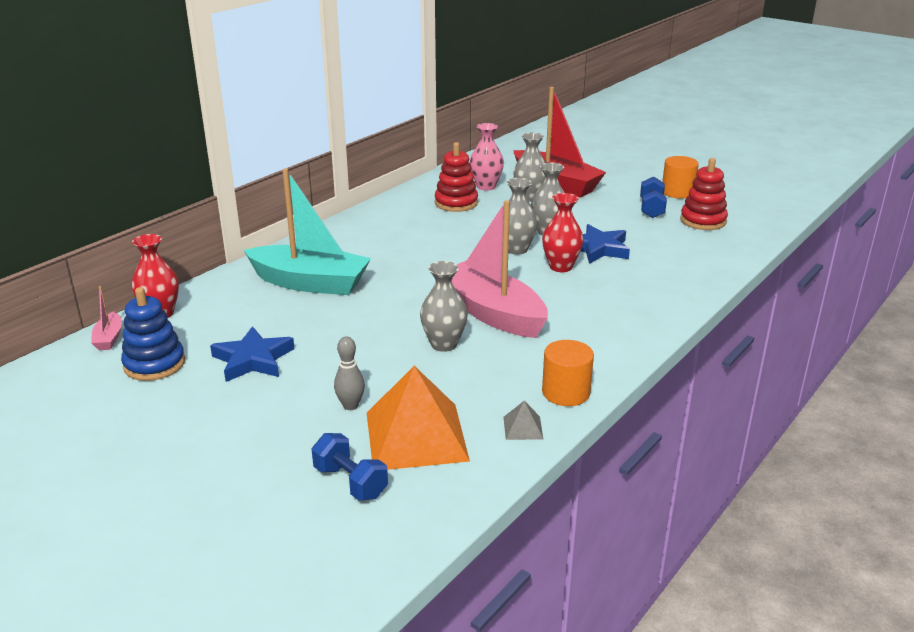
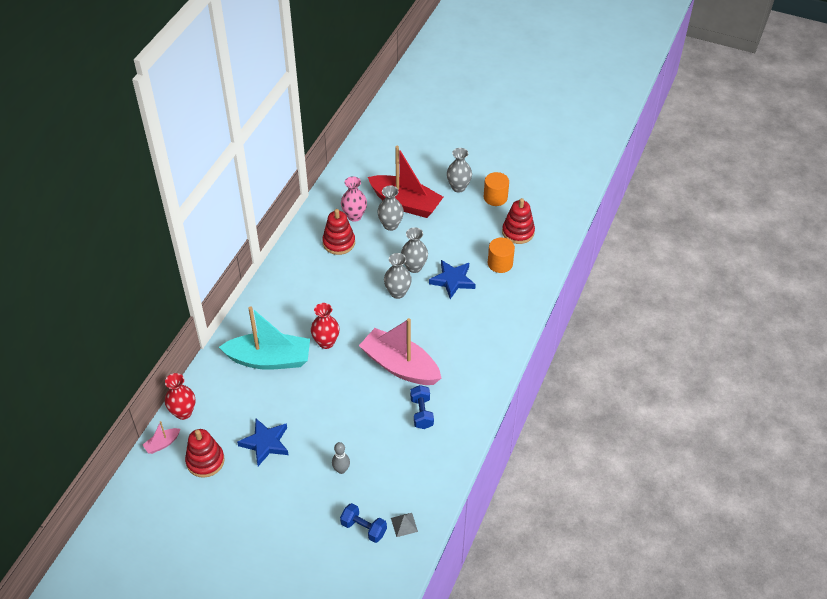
camera: 15 degrees left, 20 degrees up
(109, 338) = (162, 444): pink boat -> pink boat turned 75 degrees clockwise
(154, 364) = (205, 461): blue stacking toy -> red stacking toy
(416, 436) = (387, 485): orange pyramid -> none
(444, 344) = (379, 403): grey vase -> grey vase (458, 187)
(523, 427) = (445, 465): grey pyramid -> grey pyramid (404, 524)
(560, 267) = (432, 307): red vase -> red vase (326, 342)
(566, 392) = (462, 430): orange cylinder -> orange cylinder (500, 263)
(651, 209) = (480, 223): blue dumbbell -> blue dumbbell (421, 413)

